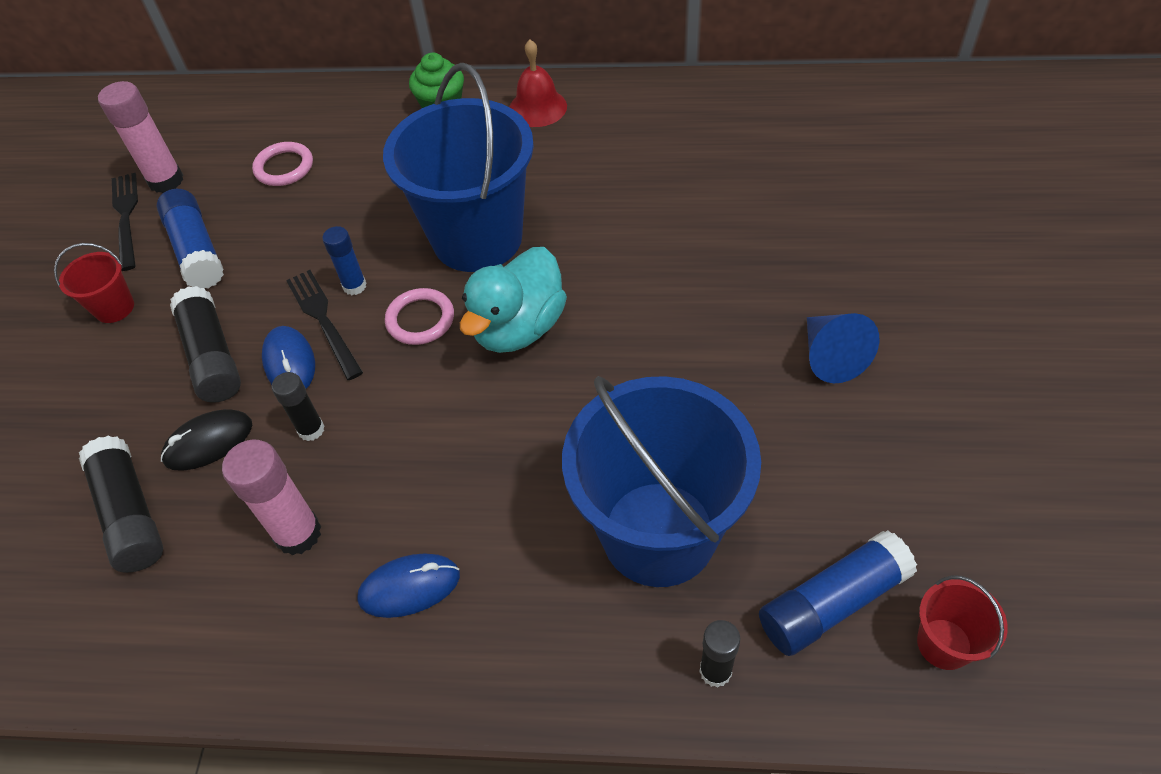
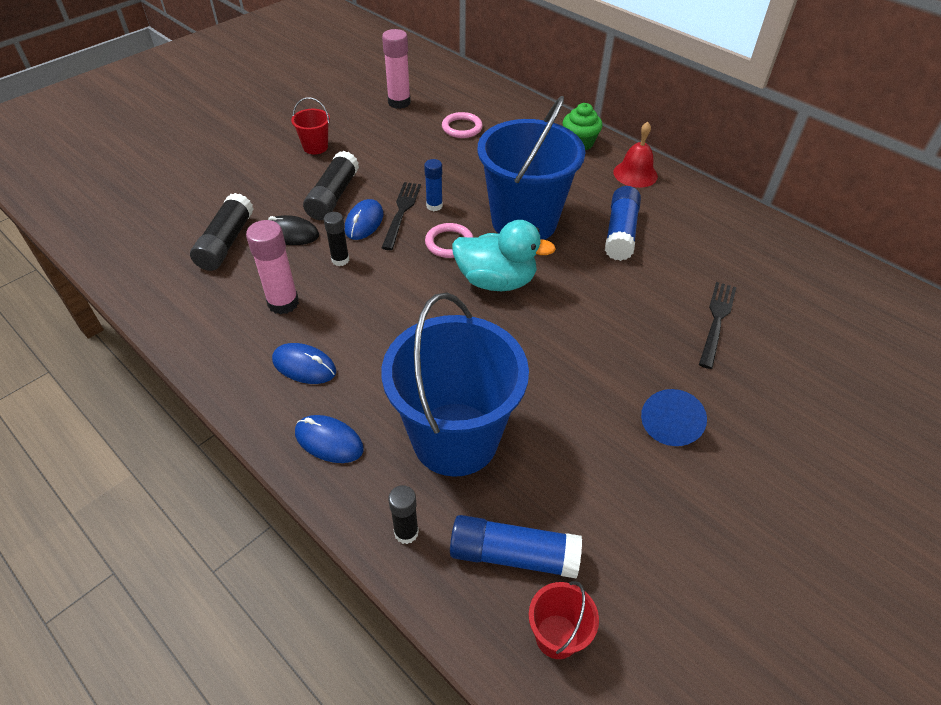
camera: 35 degrees right, 5 degrees down
(126, 217) = (364, 109): black fork -> black fork (717, 320)
(196, 250) = (378, 143): blue glue stick -> blue glue stick (620, 232)
(518, 328) = (496, 281): turquoise duck -> turquoise duck turned 150 degrees counterclockwise
(532, 647) = (329, 441): none -> blue mouse

